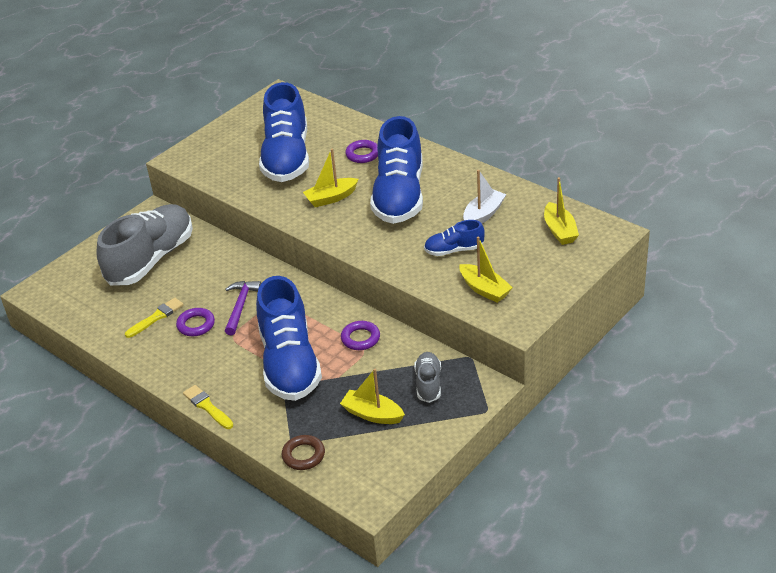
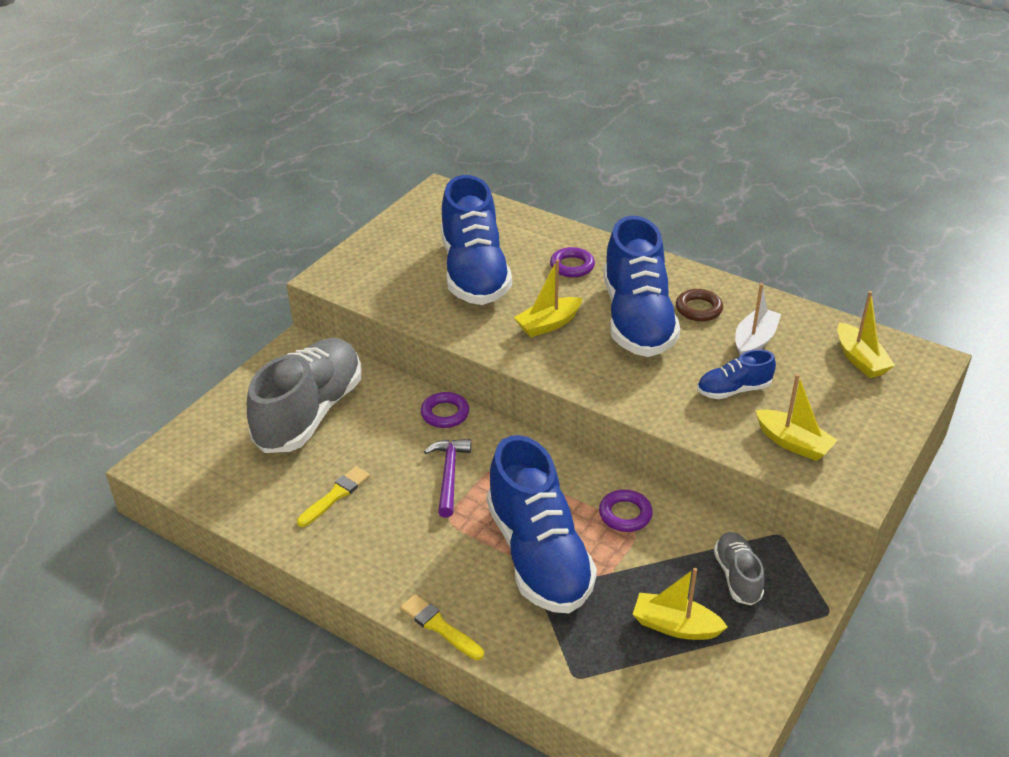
camera: 10 degrees left, 0 degrees up
(196, 325) = (393, 504): purple ring -> purple ring (445, 413)
(303, 455) = (597, 695): brown ring -> brown ring (698, 309)

